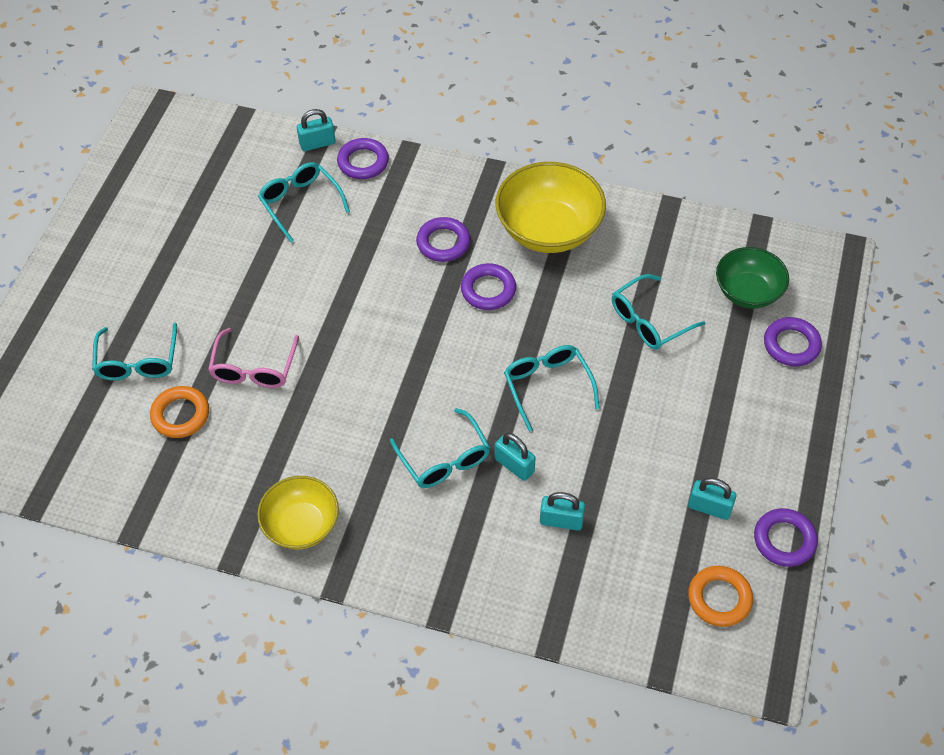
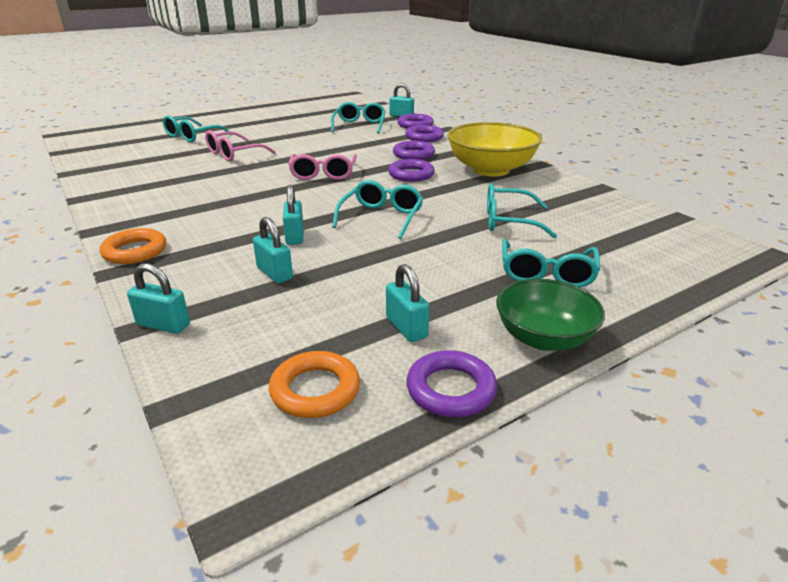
camera: 40 degrees right, 25 degrees down
(180, 415) = (172, 153): orange ring -> orange ring (135, 251)
(301, 525) = (134, 203): yellow bowl -> none
(404, 346) = (323, 174): none -> pink glasses
(444, 458) = (259, 215): turquoise glasses -> turquoise glasses (546, 273)
(563, 626) = (163, 325): none -> turquoise padlock
(748, 292) = (622, 239): green bowl -> green bowl (543, 338)
(791, 345) = (633, 278): purple ring -> purple ring (424, 137)

